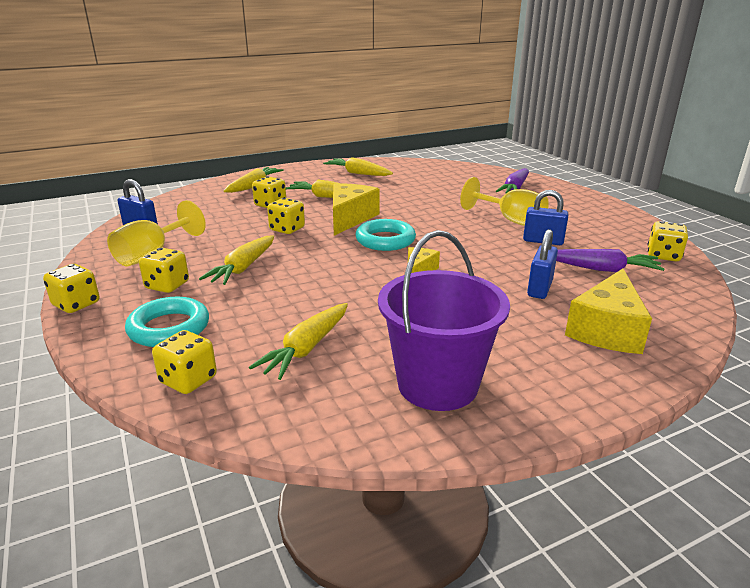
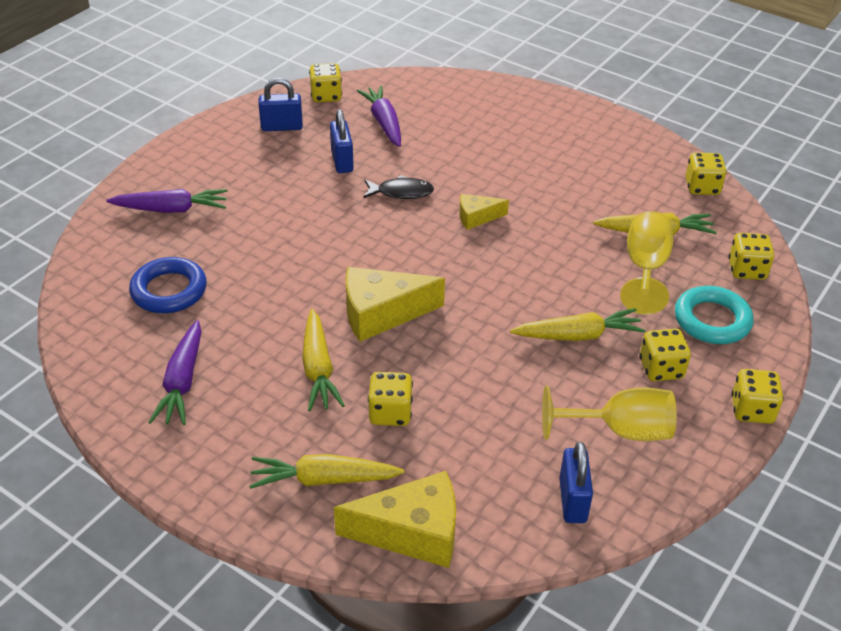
camera: 120 degrees left, 15 degrees up
(287, 229) = (457, 352): yellow dice -> yellow dice (702, 187)
(358, 173) = (182, 382): yellow carrot -> purple carrot
(385, 240) = (424, 262): turquoise ring -> none
(433, 179) = (169, 290): none -> blue ring
(437, 384) = (630, 164): purple bucket -> none
(481, 252) = (401, 192): none -> black fish
(510, 220) = (296, 191): yellow goblet -> yellow goblet (645, 269)
(539, 288) = (451, 147): blue padlock -> blue padlock (282, 127)
(606, 329) = (491, 111): yellow cheese -> yellow cheese (412, 533)

